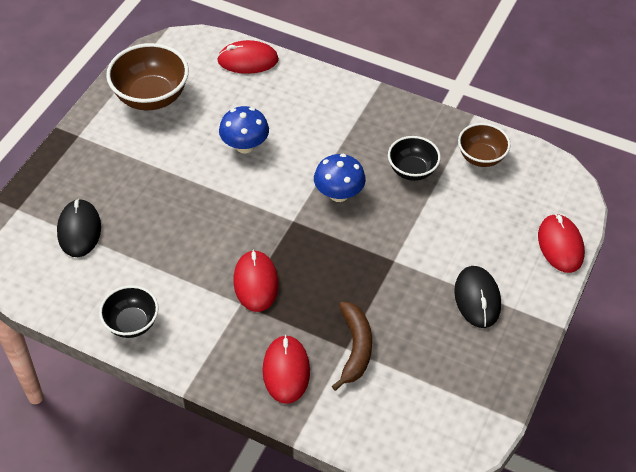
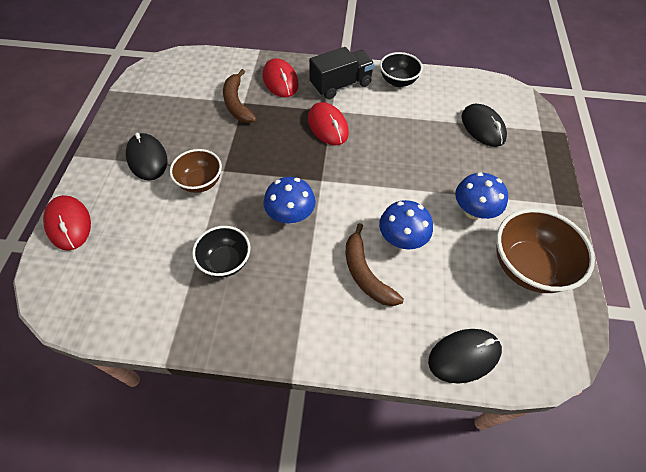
camera: 160 degrees right, 5 degrees up
(161, 150) = (473, 211): none -> blue mushroom
(209, 339) = (341, 85): none -> black truck
(248, 60) = (464, 356): red mouse -> black mouse
(292, 129) = (365, 273): none -> brown banana
(481, 157) = (152, 301): brown bowl -> brown bowl (200, 182)

